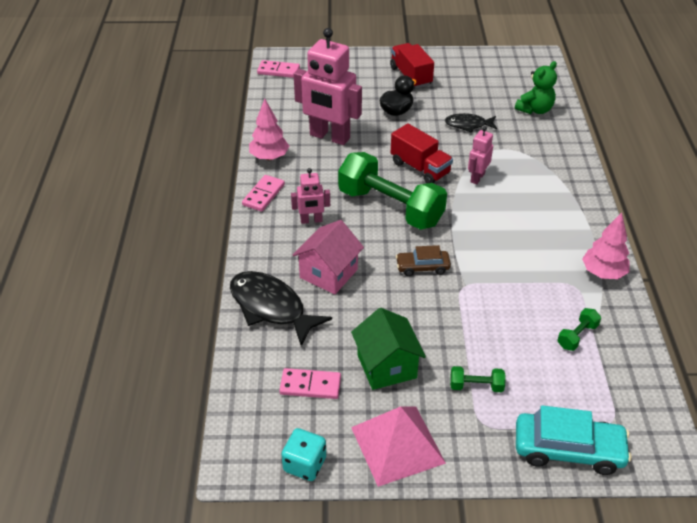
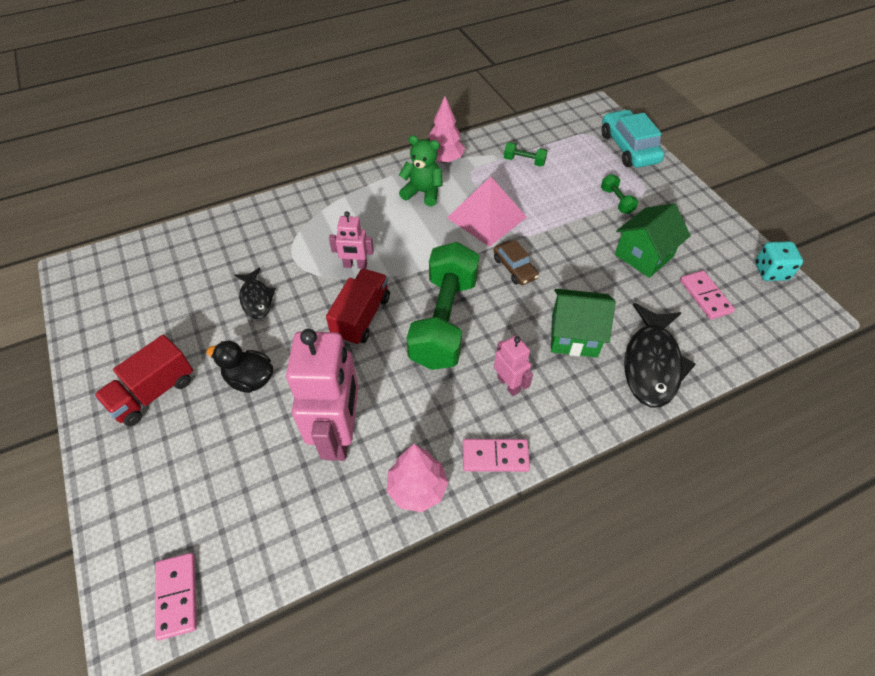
camera: 115 degrees left, 10 degrees up
(328, 273) = (574, 335): pink house -> green house
(397, 445) = (705, 227): pink pyramid -> pink pyramid (486, 217)
(535, 110) = (203, 249): green teddy bear -> green teddy bear (423, 192)

